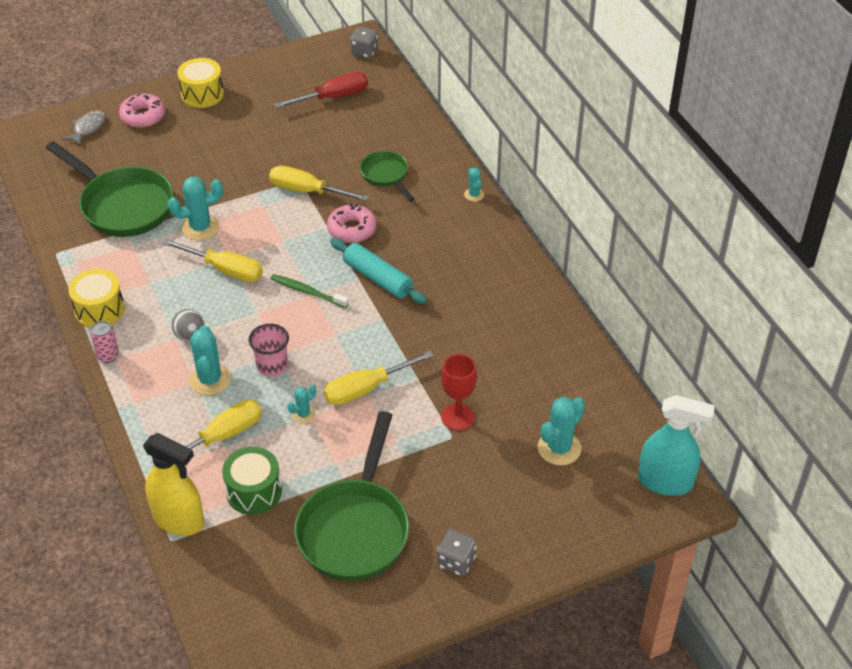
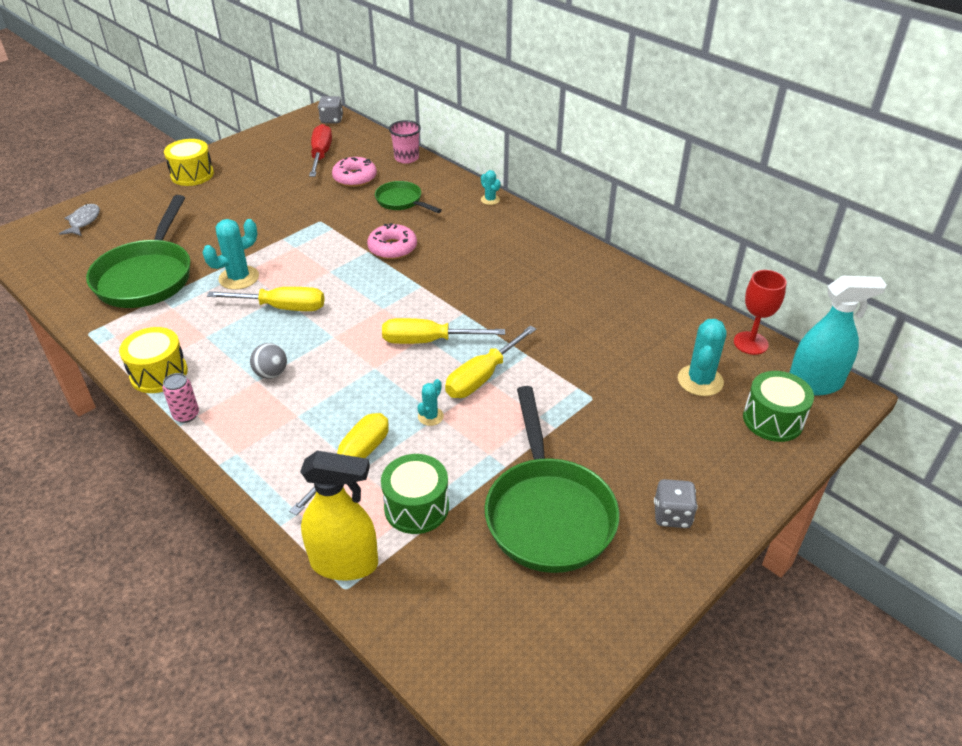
camera: 20 degrees left, 5 degrees down
(123, 205) = (147, 276): green pan -> green pan turned 75 degrees clockwise
(143, 116) = (139, 202): pink donut -> pink donut (355, 178)
(210, 379) = (313, 409): turquoise cactus -> none
(272, 366) = (374, 380): pink cup -> pink cup (406, 158)
(306, 191) = (332, 227): yellow screwdriver -> yellow screwdriver (427, 341)
(307, 291) = (376, 307): green toothbrush -> none
(334, 97) = (321, 155): red screwdriver -> red screwdriver turned 45 degrees counterclockwise
(377, 278) = (439, 281): turquoise rolling pin -> none
(457, 417) = (587, 379): red goblet -> red goblet (750, 343)
(601, 504) = (772, 420): none -> green drum

